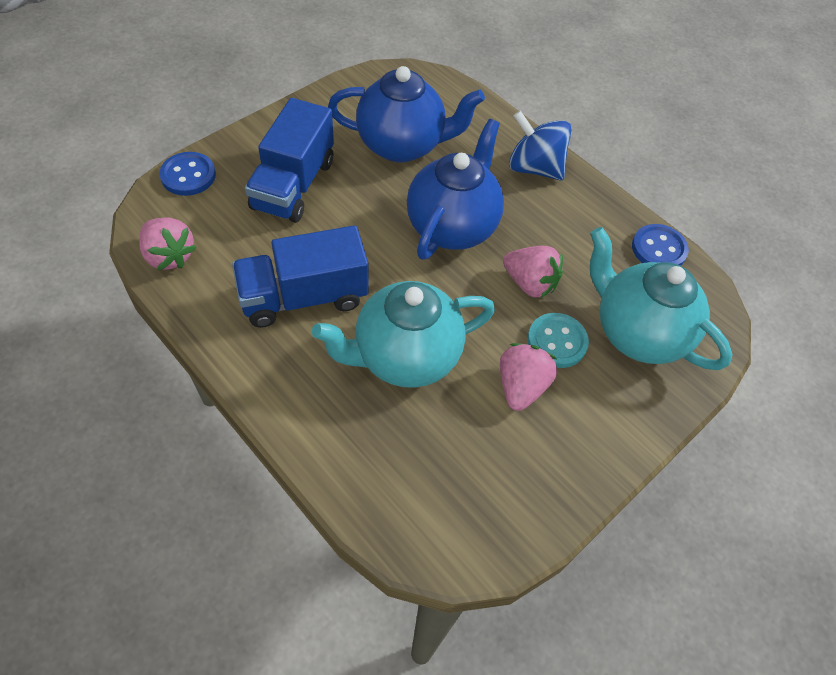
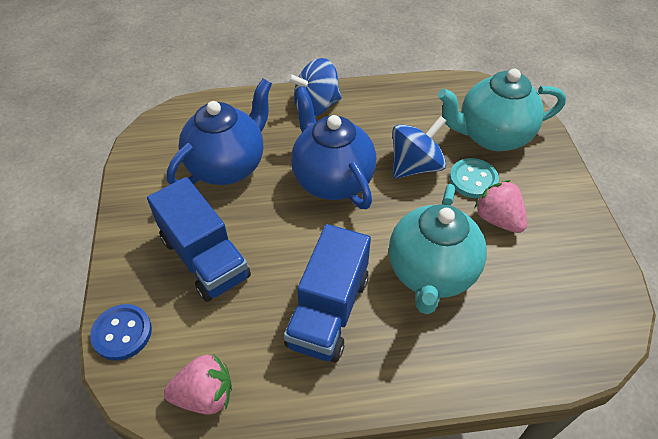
camera: 50 degrees left, 5 degrees down
(530, 283) = (415, 166): pink strawberry -> blue spinning top
(658, 249) = (433, 88): blue button -> none

